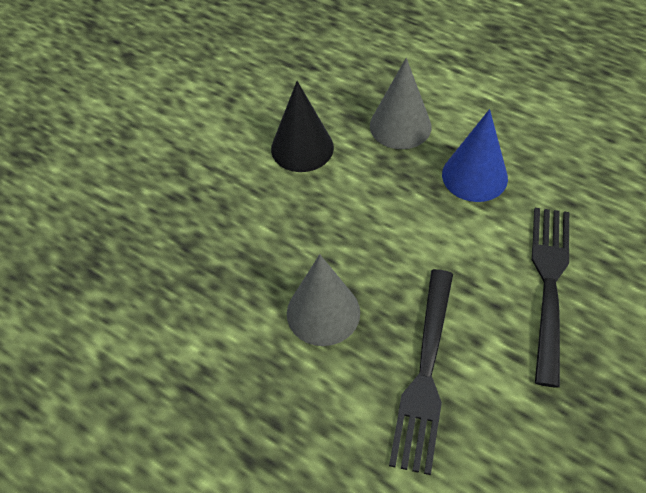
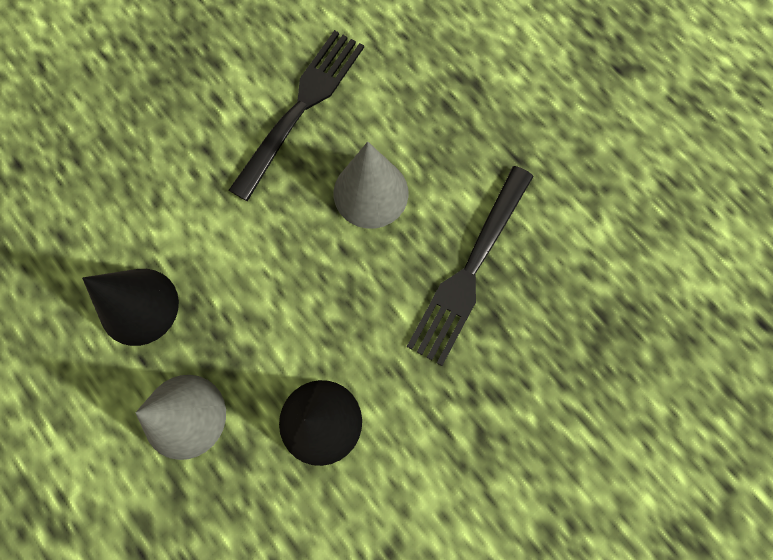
camera: 165 degrees left, 20 degrees up
(474, 176) = (139, 306): blue cone -> black cone
(549, 284) = (143, 154): black fork -> black fork (470, 269)

